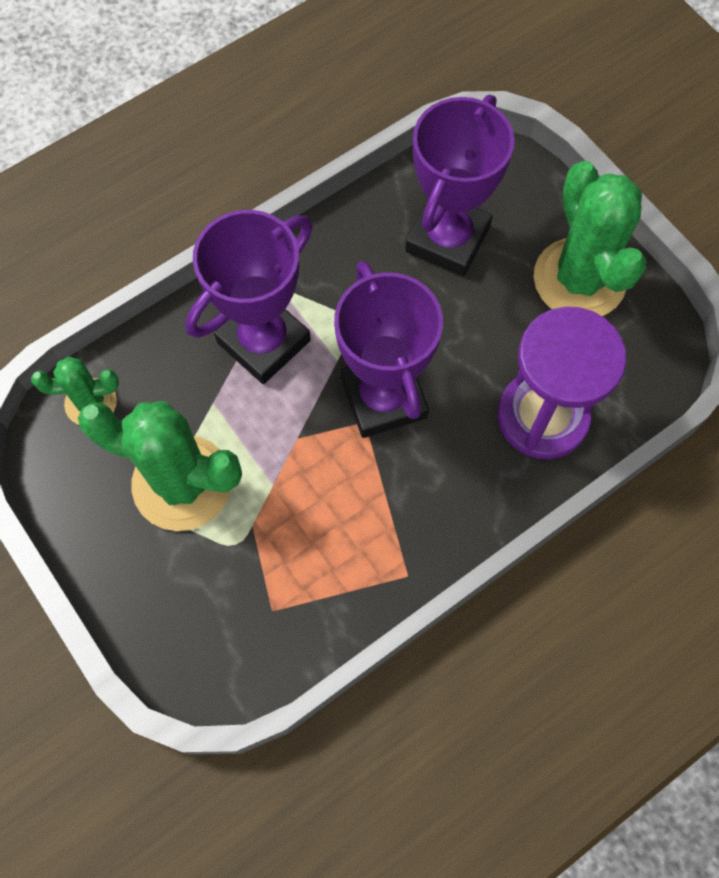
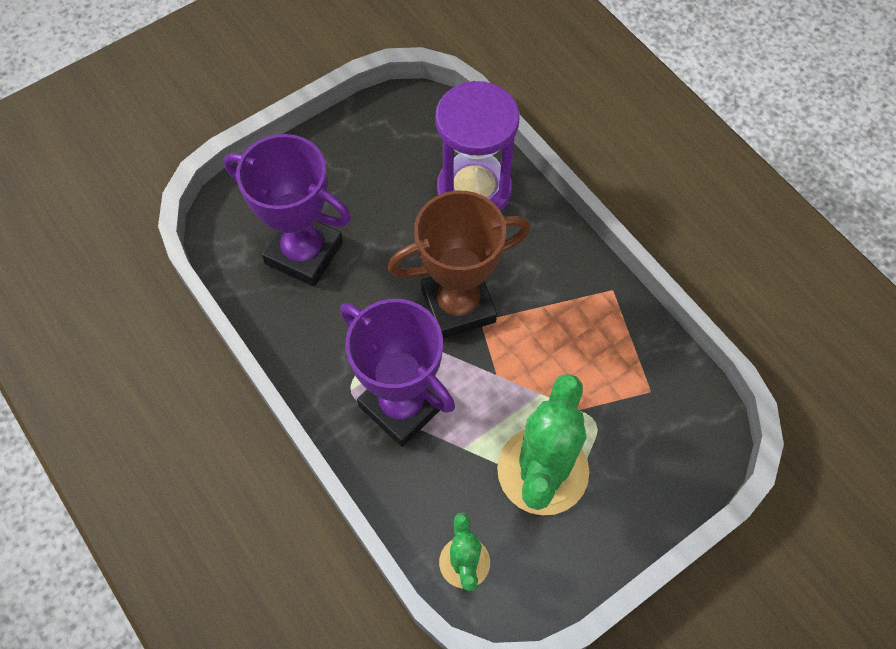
camera: 90 degrees left, 5 degrees down
(384, 398) = (458, 305): purple trophy -> brown trophy
(579, 279) = (349, 157): green cactus -> none

